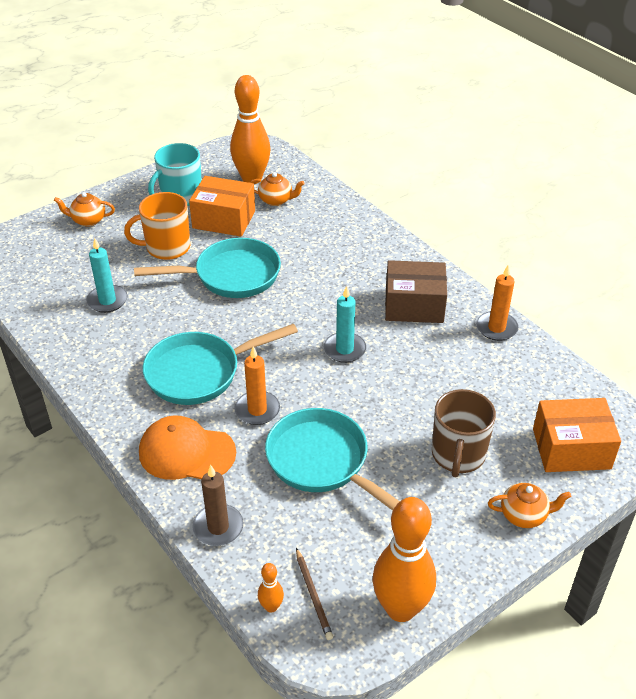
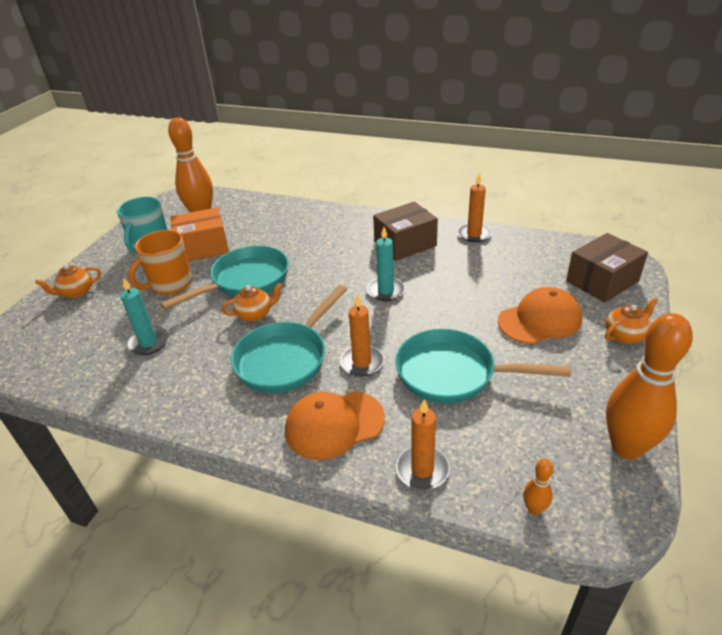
camera: 30 degrees left, 5 degrees down
(218, 527) = (422, 470): brown candle -> orange candle
(276, 200) = (235, 221): orange teapot -> orange teapot (255, 314)
(313, 595) = (555, 478): brown pencil -> none
(458, 455) = (539, 320): brown mug -> orange cap
(571, 448) = (602, 281): orange box -> brown box

